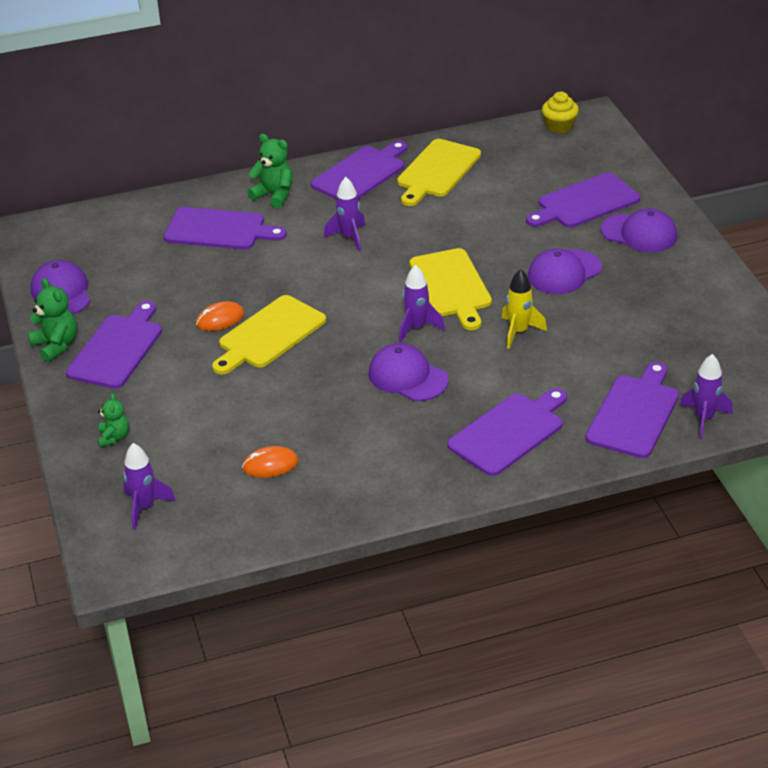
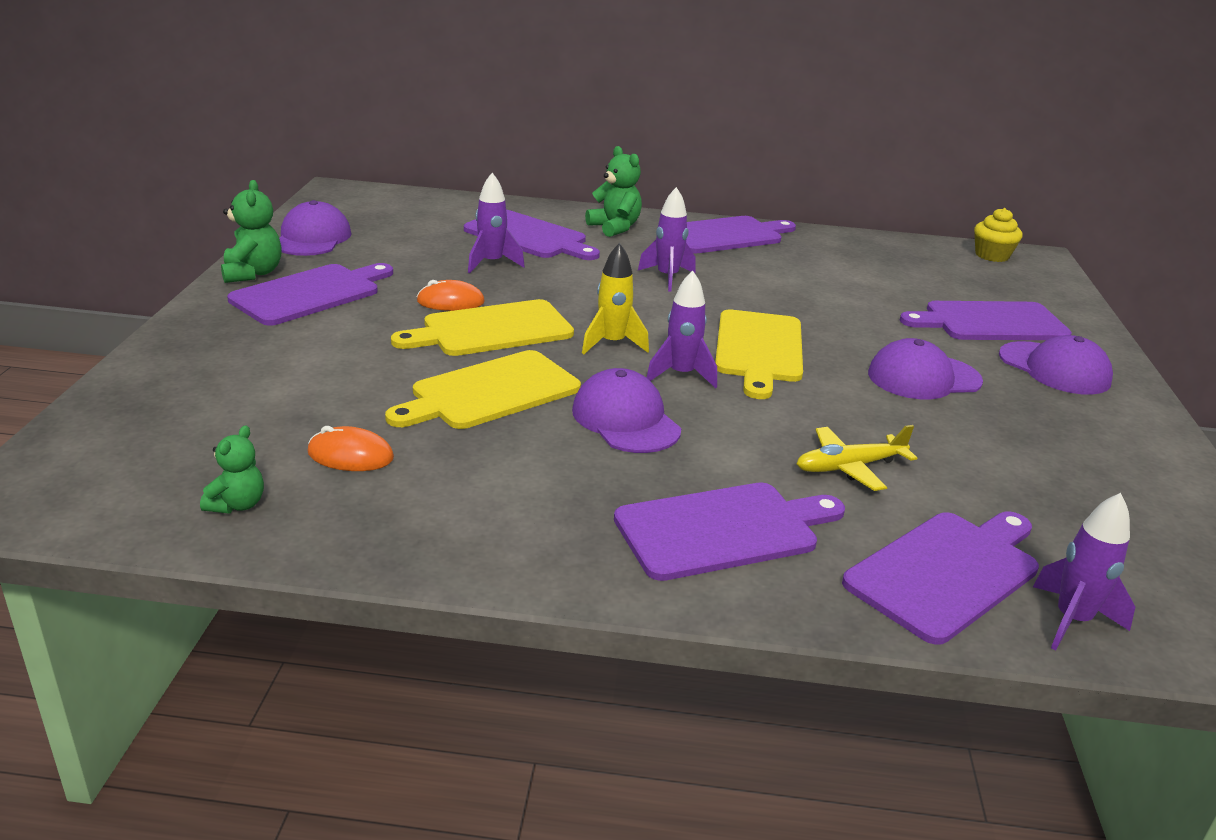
camera: 20 degrees right, 10 degrees down
(114, 437) = (203, 366): green teddy bear -> green teddy bear (237, 505)
(145, 507) = (142, 447): purple rocket -> purple rocket (491, 263)
(437, 171) = (816, 254): yellow cutting board -> yellow cutting board (490, 392)
(519, 332) = (819, 419): yellow rocket -> yellow rocket (612, 344)
(554, 362) = (850, 467): none -> yellow plane

